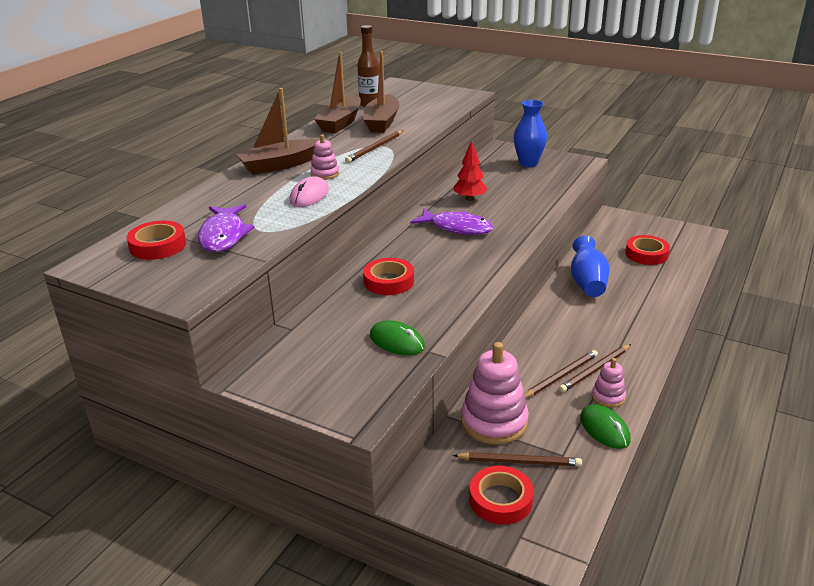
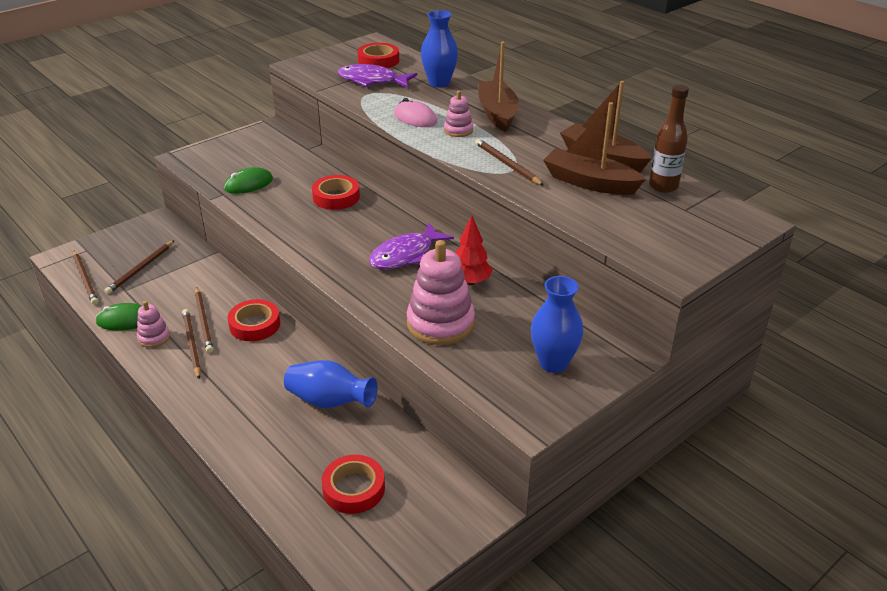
camera: 110 degrees right, 5 degrees up
(216, 201) = (439, 83): none -> blue vase
(494, 422) = (189, 270): pink stacking toy -> pink stacking toy (440, 323)
(500, 500) = (120, 251): red tape -> red tape (255, 325)
(572, 501) = (85, 279): none -> brown pencil

